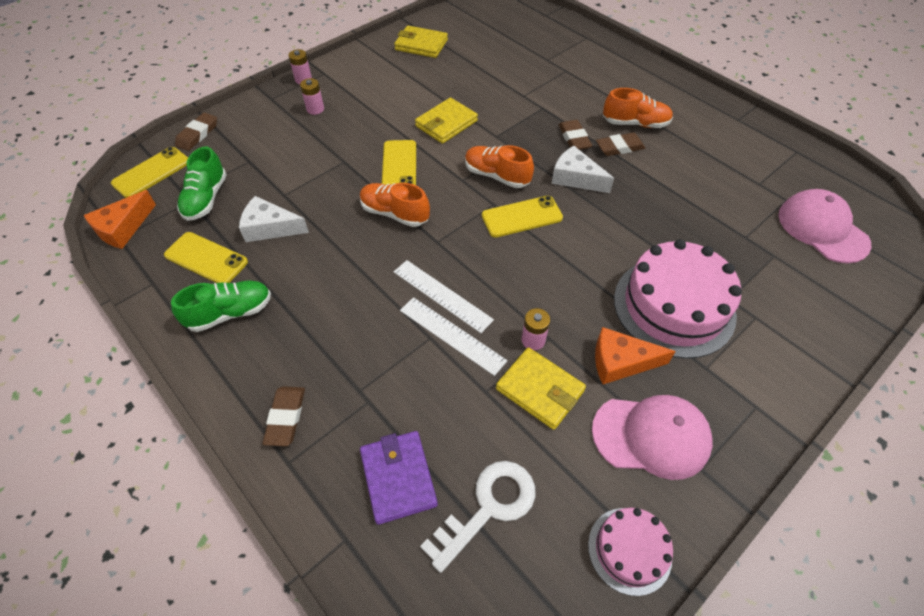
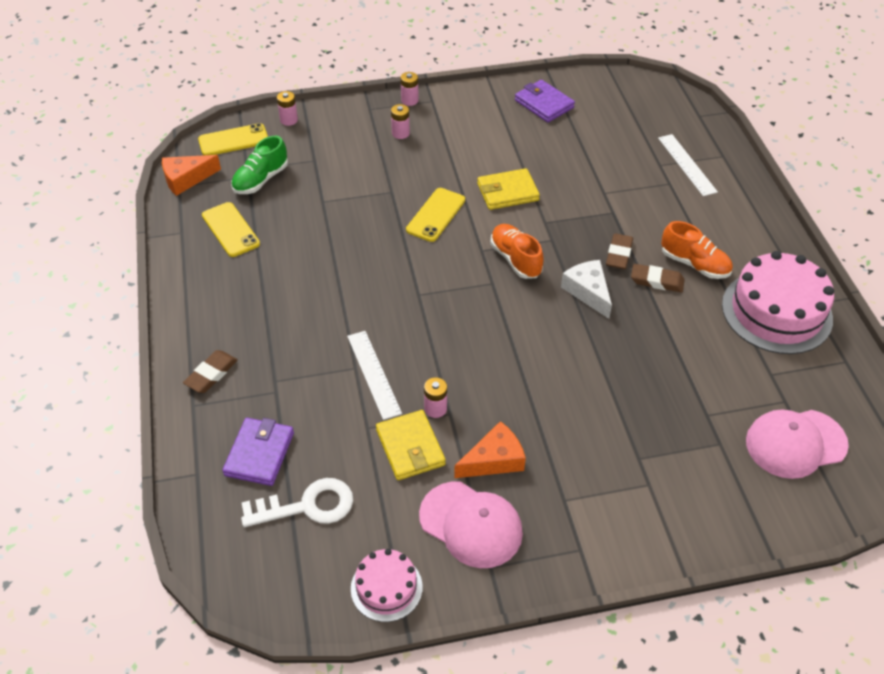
camera: 30 degrees right, 5 degrees down
(198, 134) = (289, 120): brown eraser -> pink battery
(230, 313) = (221, 280): green shoe -> none
(270, 228) = (293, 225): white cheese -> none
(394, 213) = (401, 255): orange shoe -> none
(421, 45) = (544, 104): yellow wallet -> purple wallet
(442, 295) = (389, 340): white ruler -> white ruler (686, 164)
(522, 217) = (508, 305): yellow phone -> none
(620, 362) = (494, 460): orange cheese -> orange cheese turned 120 degrees clockwise
(674, 306) = (580, 440): pink cake -> pink cake (776, 311)
(822, 229) = (795, 443): pink cap -> pink cap turned 105 degrees counterclockwise

